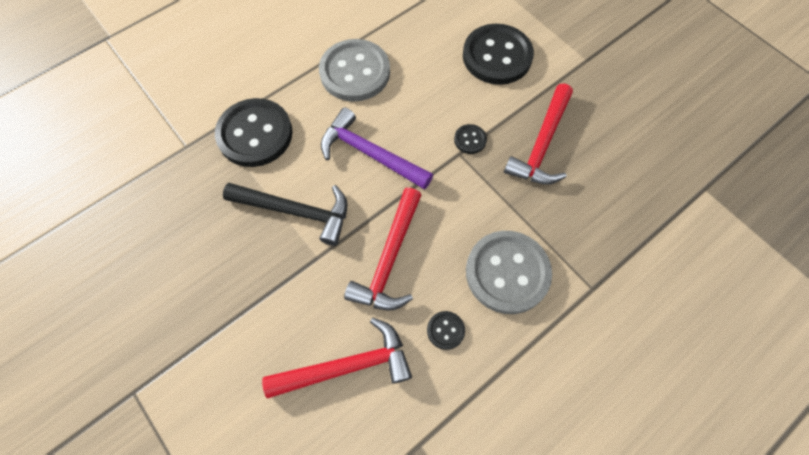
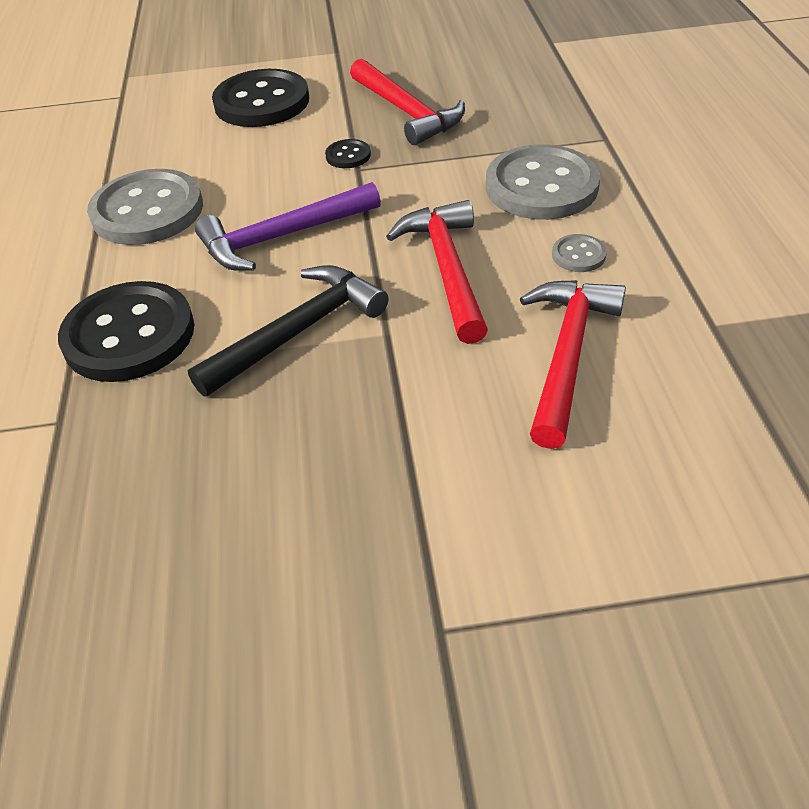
camera: 55 degrees left, 20 degrees down
(389, 259) = (447, 269): red hammer -> red hammer turned 150 degrees counterclockwise
(445, 330) = (578, 255): black button -> grey button

